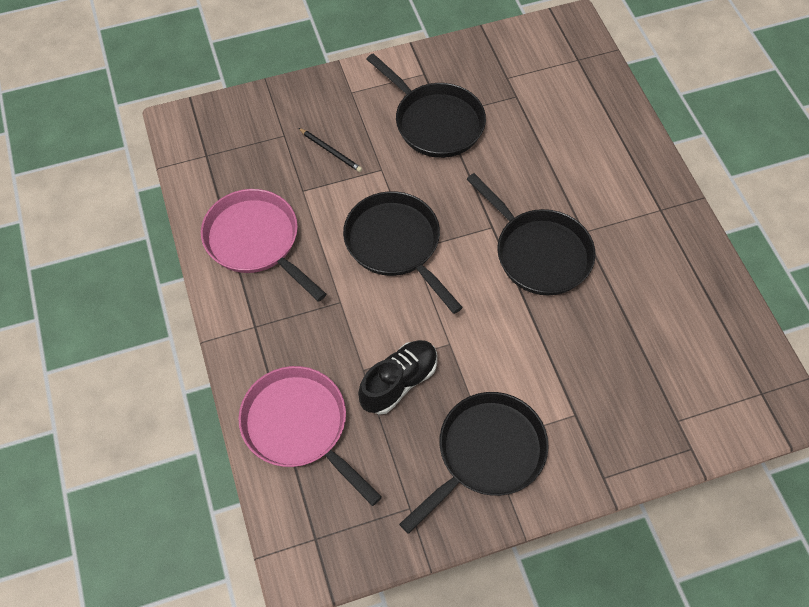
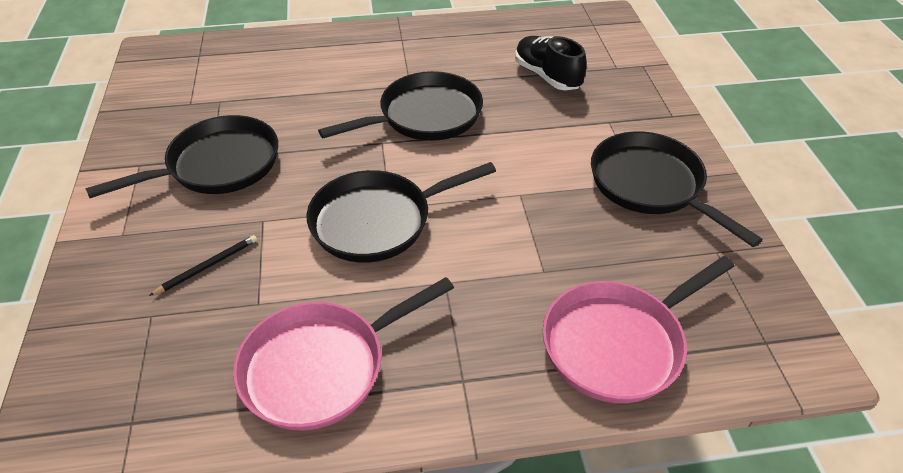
camera: 80 degrees left, 15 degrees down
(399, 382) = (564, 241): black shoe -> black shoe (547, 76)

